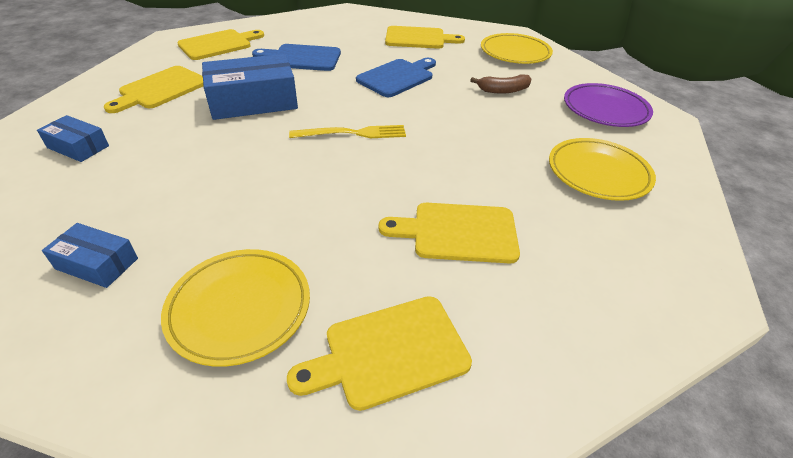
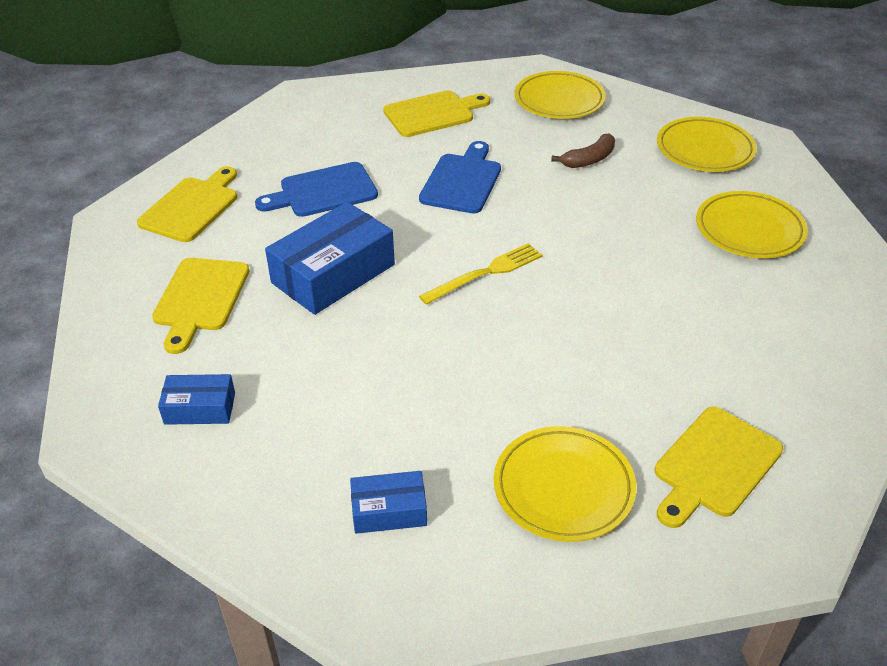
camera: 25 degrees left, 0 degrees up
(458, 232) = (679, 341): yellow cutting board -> none
(605, 109) = (705, 149): purple plate -> yellow plate

